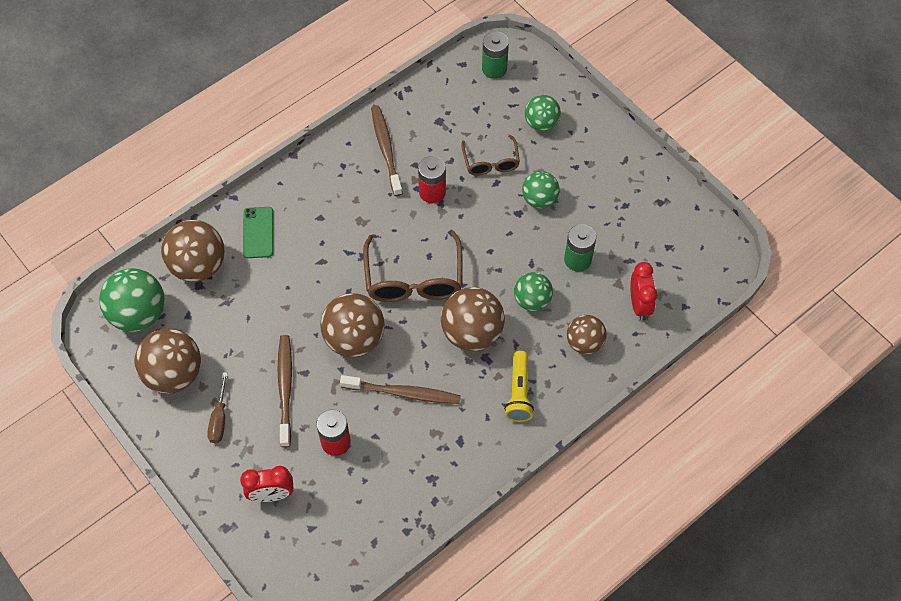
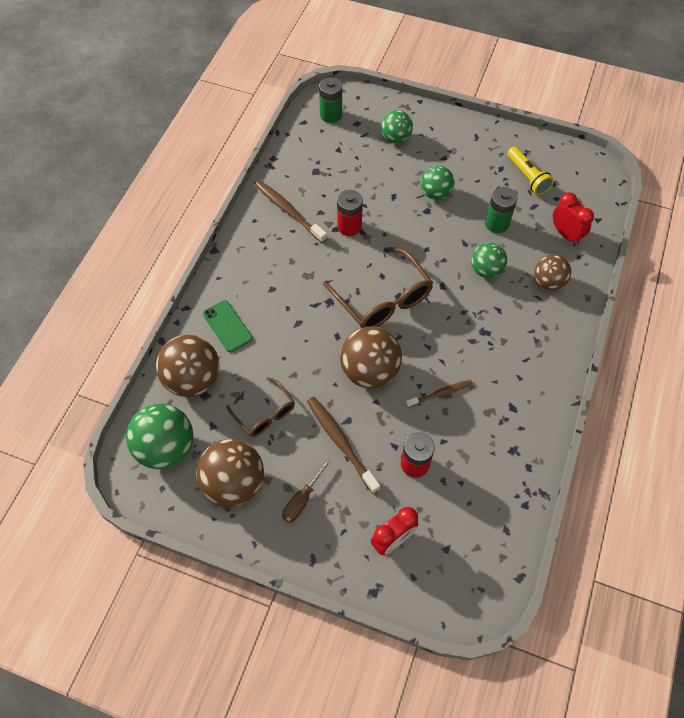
camera: 30 degrees left, 0 degrees up
(219, 419) = (302, 500): brown screwdriver -> brown screwdriver turned 60 degrees clockwise
(404, 393) = (440, 393): brown toothbrush -> brown toothbrush, size x0.62
(472, 333) = (459, 318): brown ball -> none
(491, 162) = (378, 183): brown glasses -> brown glasses (265, 414)
(519, 393) = (528, 345): yellow flashlight -> yellow flashlight (527, 177)

